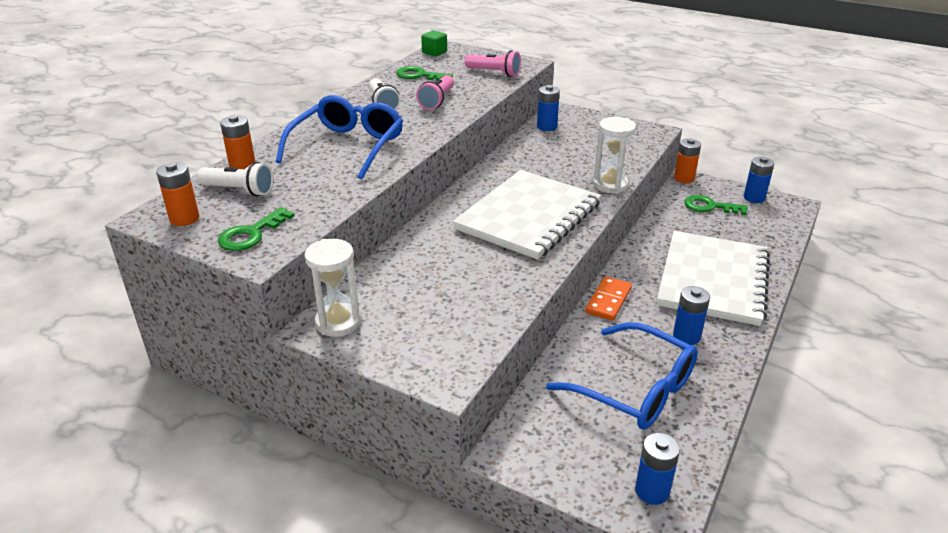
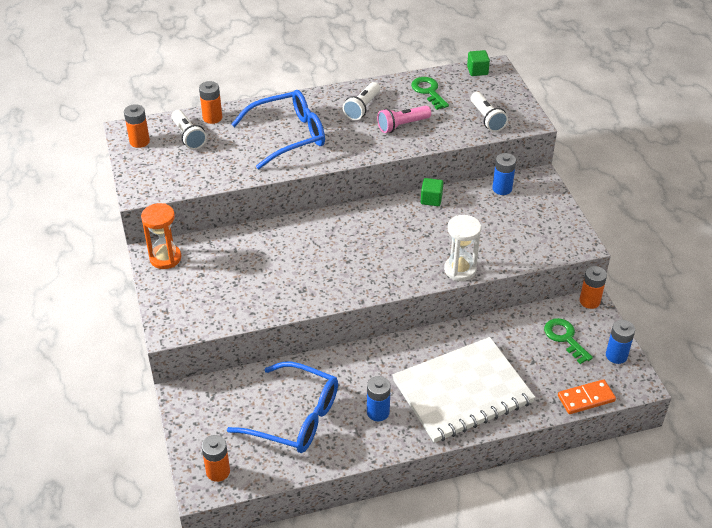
camera: 45 degrees right, 10 degrees up
(251, 234) = (155, 174): green key -> none
(338, 322) = (165, 258): white hourglass -> orange hourglass
(494, 73) = (487, 119): pink flashlight -> white flashlight
(509, 156) = (431, 199): none -> green cube
(528, 216) = (365, 258): white notebook -> none
(608, 300) = (370, 354): orange domino -> orange domino (586, 398)
(635, 389) = (295, 417): blue glasses -> blue glasses turned 60 degrees counterclockwise
(652, 491) = (218, 471): blue battery -> orange battery

